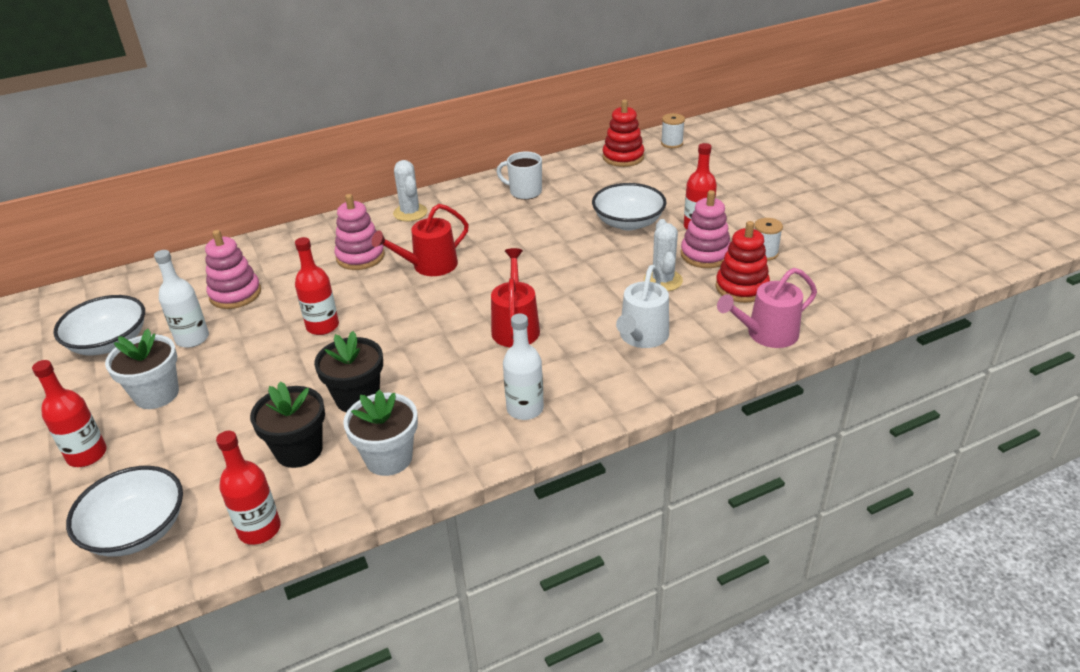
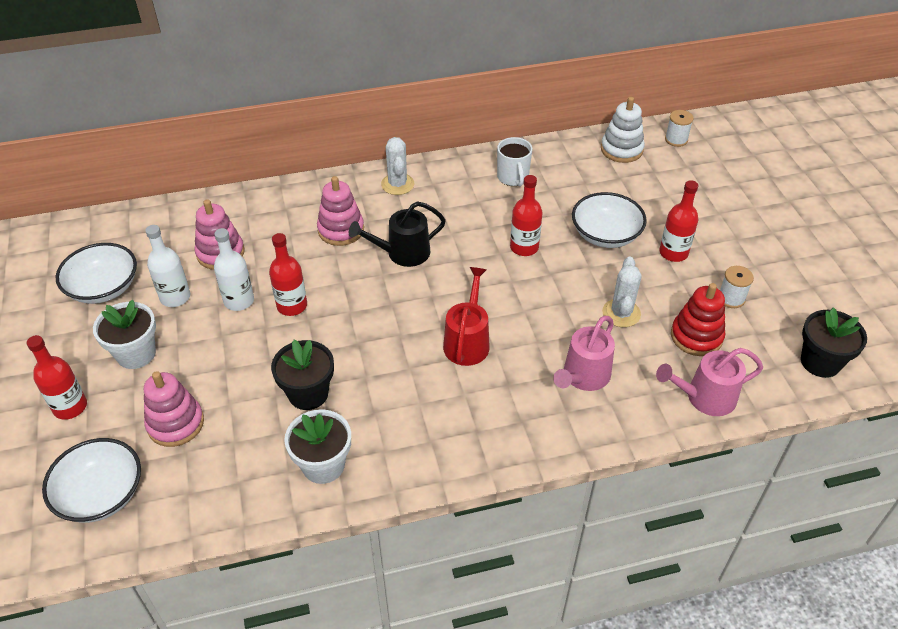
camera: 10 degrees right, 10 degrees up
(259, 529) = (201, 516): red bottle -> red bottle (524, 247)
(299, 450) = (247, 440): black flower pot -> black flower pot (820, 362)
(430, 266) = (403, 253): red watering can -> black watering can
(524, 192) = (513, 177): white mug -> white mug turned 135 degrees counterclockwise
(525, 409) = (455, 437): white bottle -> white bottle (239, 301)
(623, 157) = (621, 149): red stacking toy -> white stacking toy
(642, 337) = (583, 376): white watering can -> pink watering can
(705, 255) = (671, 289): pink stacking toy -> pink stacking toy (175, 423)

